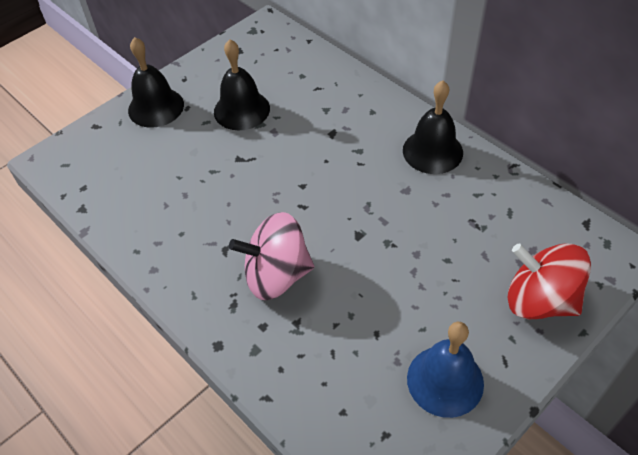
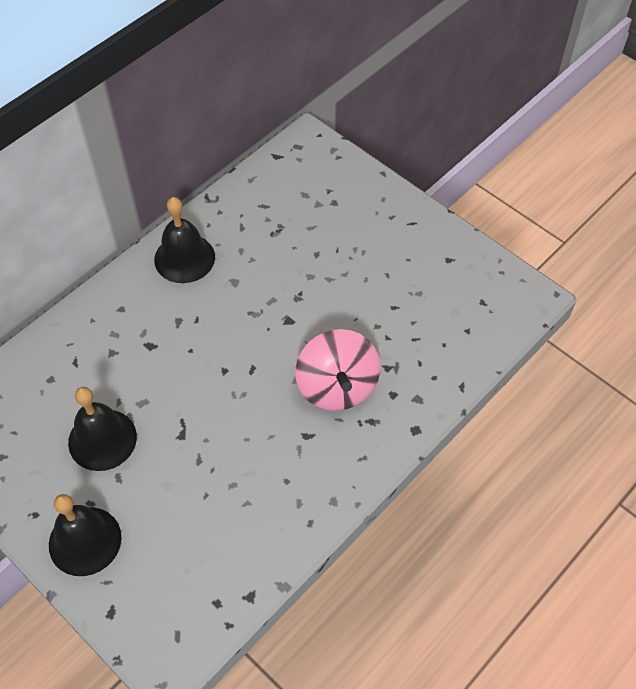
camera: 95 degrees left, 5 degrees up
(445, 380) = (433, 262): blue bell -> none
(539, 300) = (355, 195): red spinning top -> none

